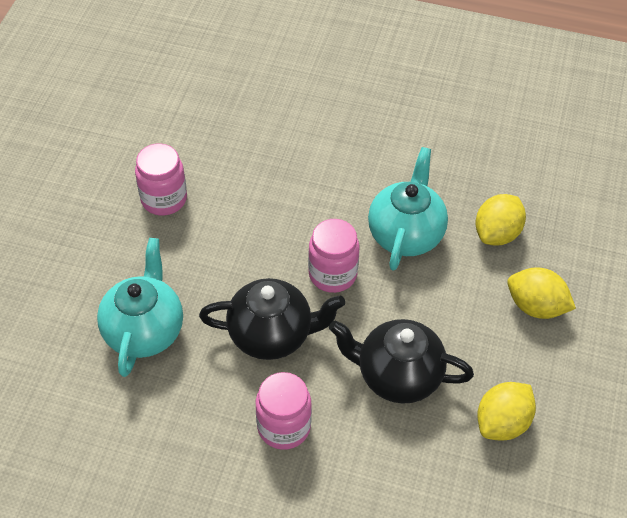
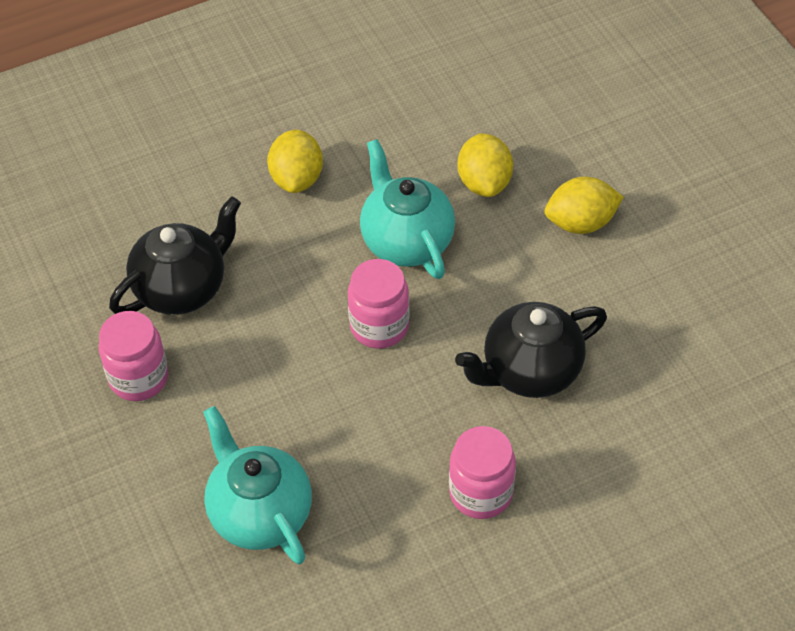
camera: 40 degrees left, 0 degrees up
(272, 335) = (383, 423): black teapot -> black teapot (182, 288)
(502, 423) = (653, 342): yellow lemon -> yellow lemon (297, 178)

